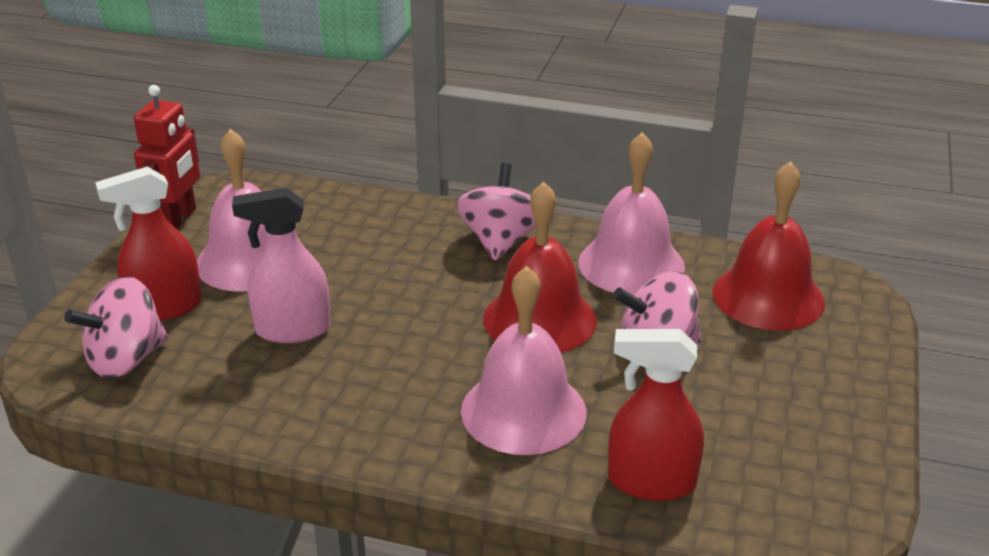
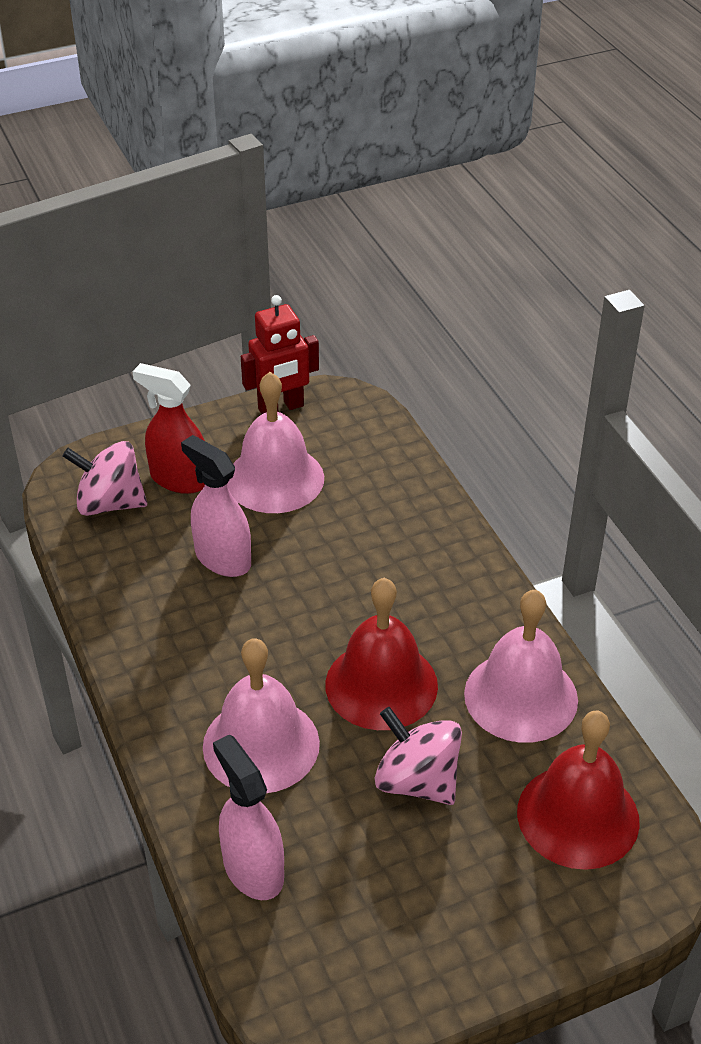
camera: 50 degrees right, 10 degrees up
(500, 241) = (458, 595): pink spinning top -> none
(651, 482) = (253, 869): red spray bottle -> pink spray bottle

